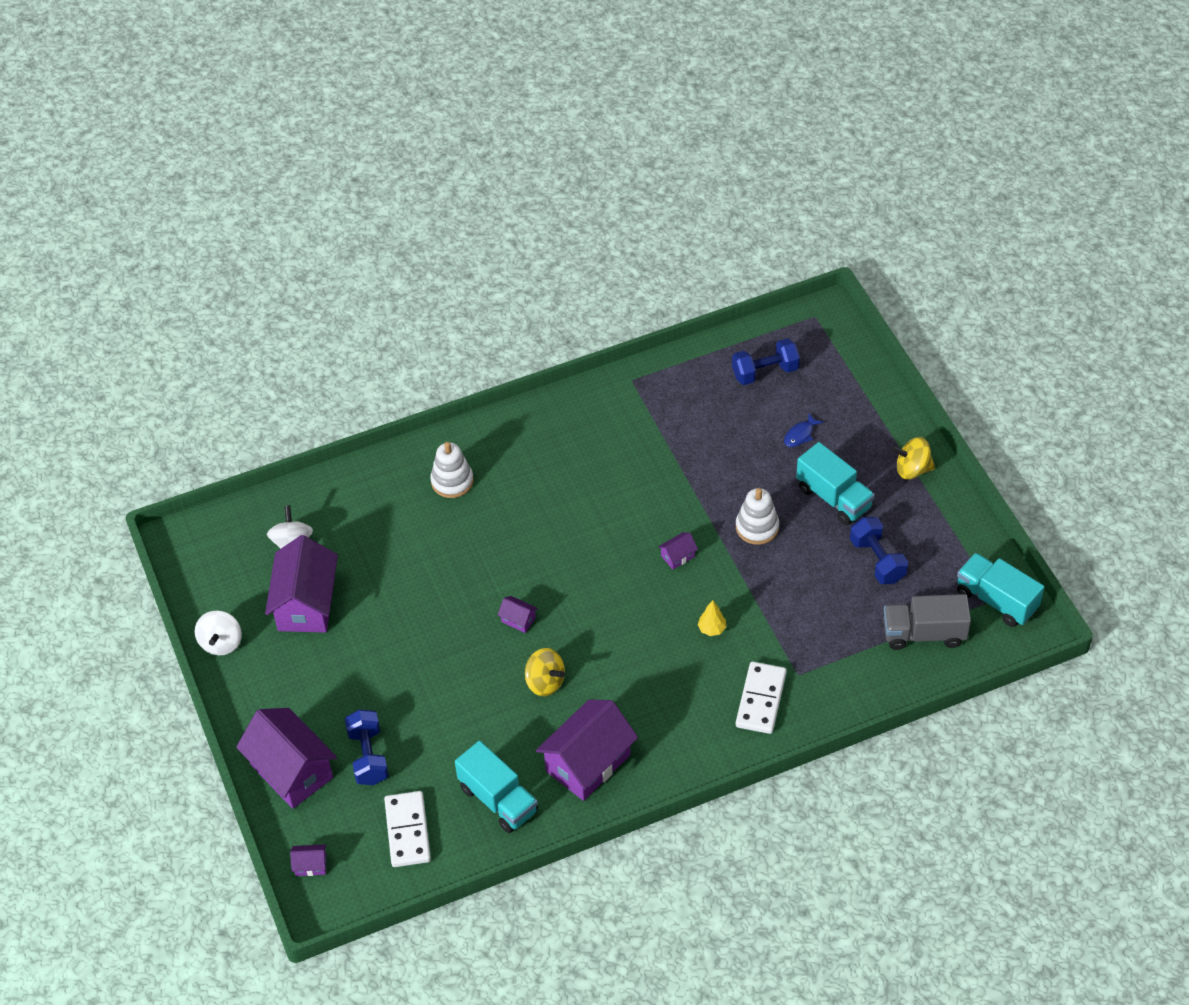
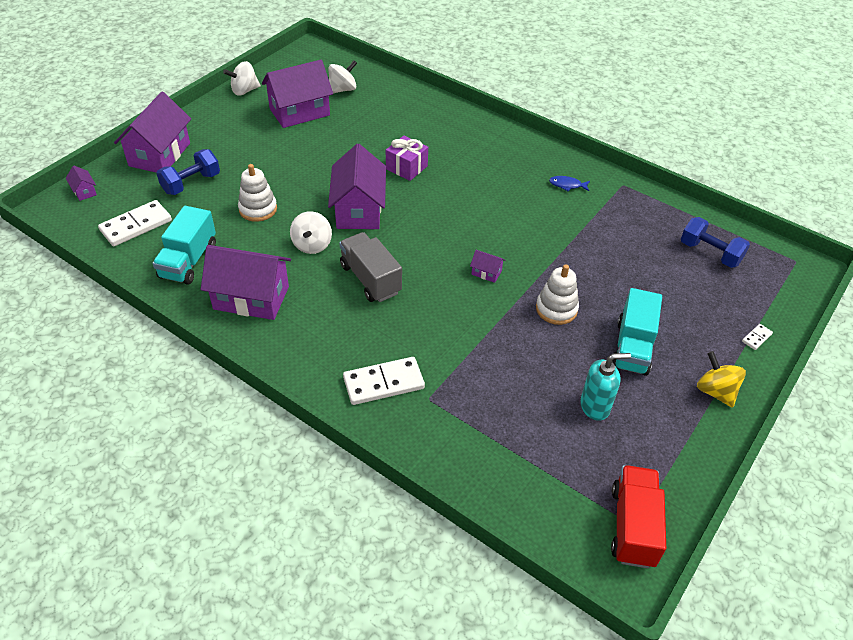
camera: 55 degrees right, 5 degrees down
(452, 481) = (451, 135): white stacking toy -> white stacking toy (258, 209)
(479, 547) = (406, 167): none -> purple gift
(518, 620) = (358, 210): purple house -> purple house, size x2.40
(545, 682) = (312, 245): yellow spinning top -> white spinning top
(712, 629) = (432, 321): yellow tree -> none
(800, 435) = (673, 299): blue fish -> blue fish (567, 185)
(877, 404) = (756, 338): none -> white domino
(877, 560) = (595, 406): blue dumbbell -> turquoise soap dispenser
(924, 633) = (544, 479): grey truck -> grey truck (370, 279)
(996, 600) = (633, 526): turquoise truck -> red truck

